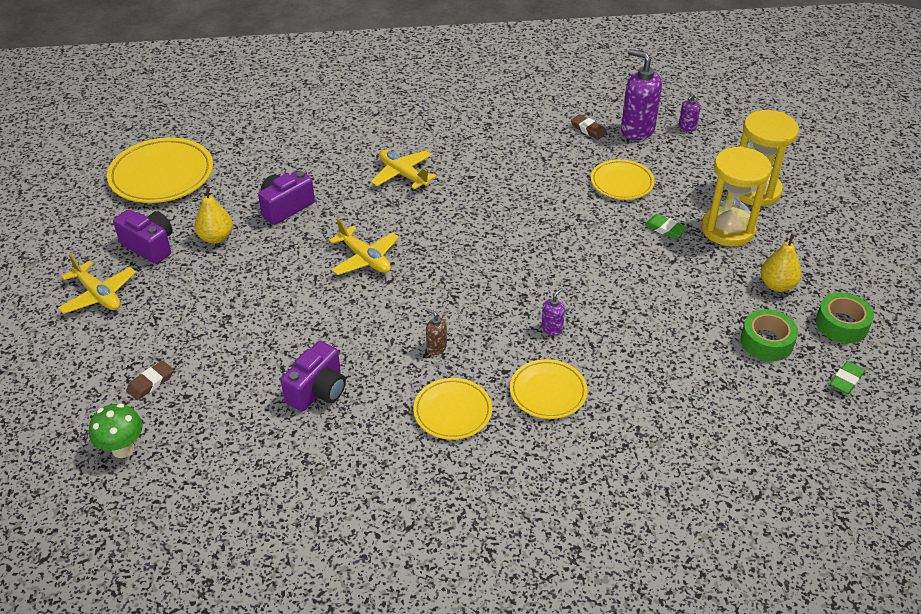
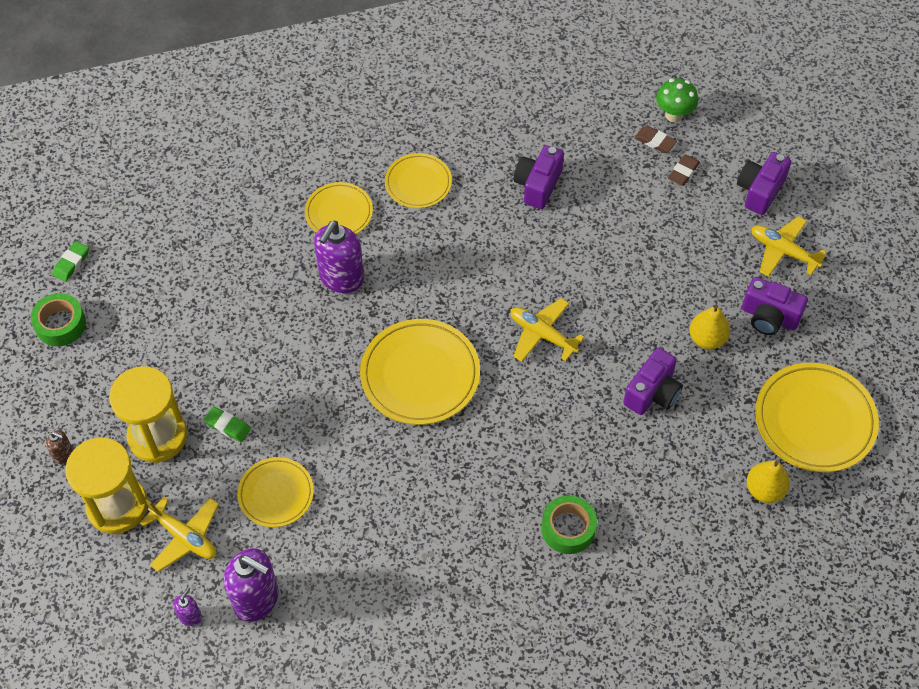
camera: 170 degrees right, 15 degrees up
(82, 352) = (759, 191): none -> purple camera
(403, 174) = (537, 466): yellow plane -> yellow plane (184, 537)
(436, 347) = (445, 242): brown soap dispenser -> brown soap dispenser (63, 454)
(487, 243) = (420, 375): none -> yellow plate
(552, 329) = (341, 278): purple soap dispenser -> purple soap dispenser, size x2.15
(588, 129) = (320, 590): brown eraser -> brown eraser (655, 141)
(766, 342) = (137, 293): green tape -> green tape (568, 528)
(777, 285) = (116, 364): yellow pear -> yellow pear (764, 490)

